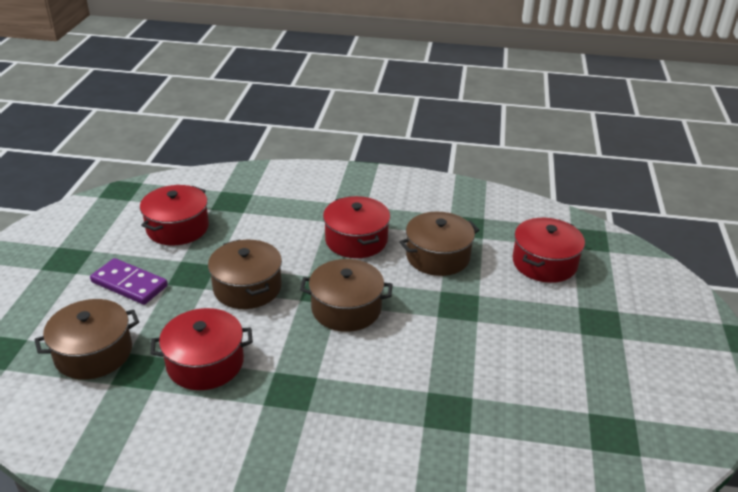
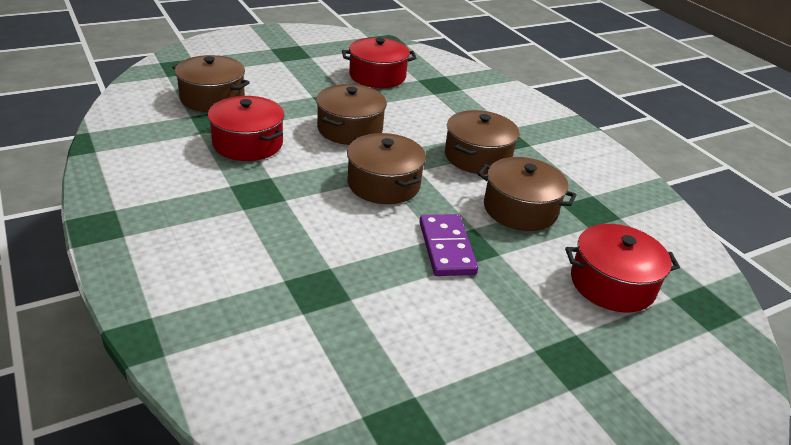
camera: 50 degrees right, 0 degrees up
(129, 284) = (294, 83): purple domino -> purple domino (447, 248)
(356, 240) = (477, 157): red pot -> brown pot

